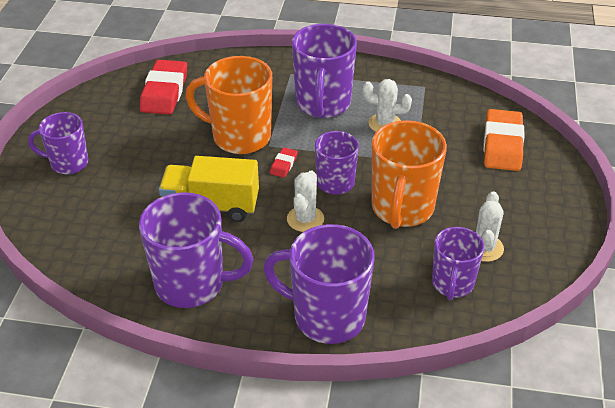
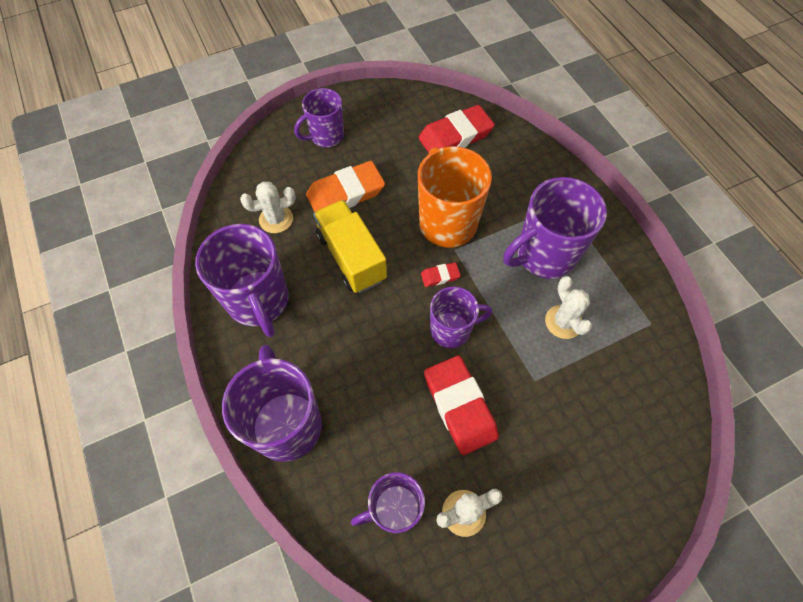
camera: 55 degrees right, 20 degrees up
(68, 163) = (326, 136): purple mug -> purple mug turned 90 degrees counterclockwise
(305, 219) = (387, 335): white cactus -> white cactus (276, 219)
(402, 209) = (459, 406): orange mug -> red eraser
(502, 145) = (628, 448): orange eraser -> orange eraser (345, 193)

